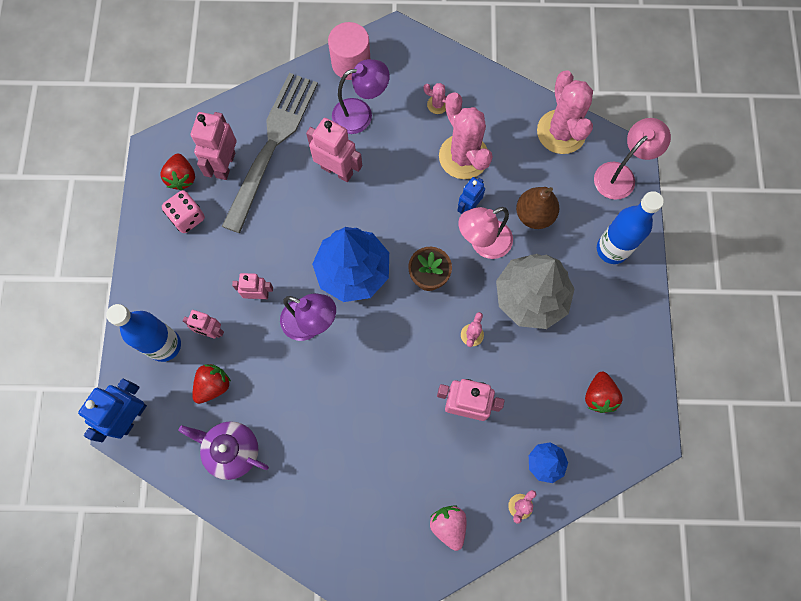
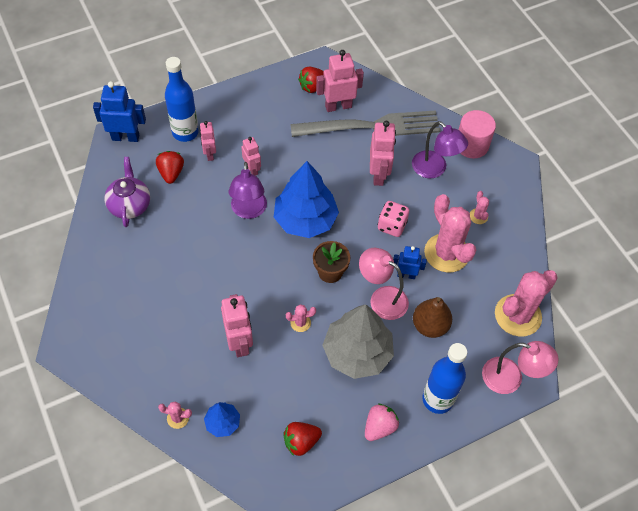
camera: 60 degrees right, 15 degrees down
(187, 217) = (285, 103): pink dice -> pink dice (392, 226)
(213, 385) = (171, 173): red strawberry -> red strawberry turned 105 degrees counterclockwise
(448, 525) = (138, 371): pink strawberry -> pink strawberry (379, 427)
(463, 157) = (446, 253): pink cactus -> pink cactus turned 60 degrees counterclockwise

